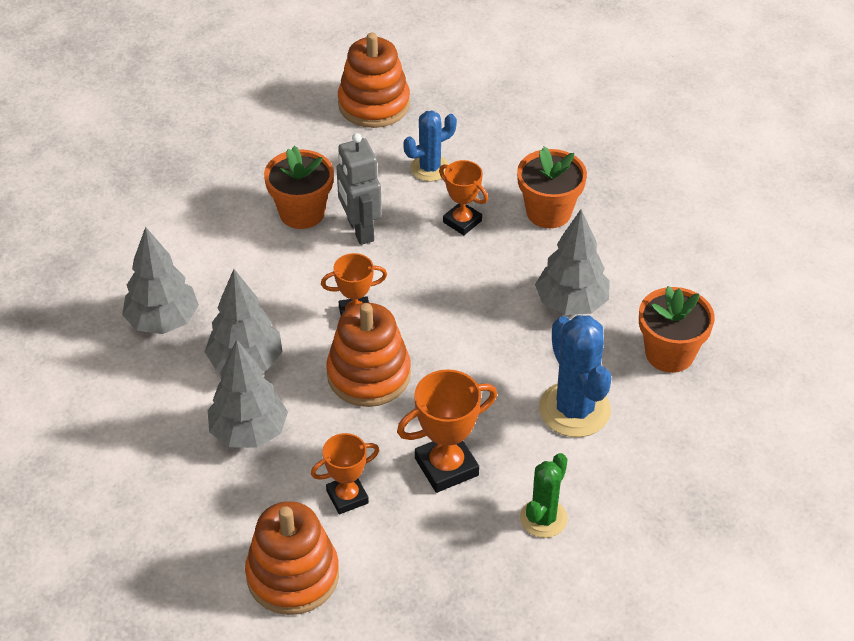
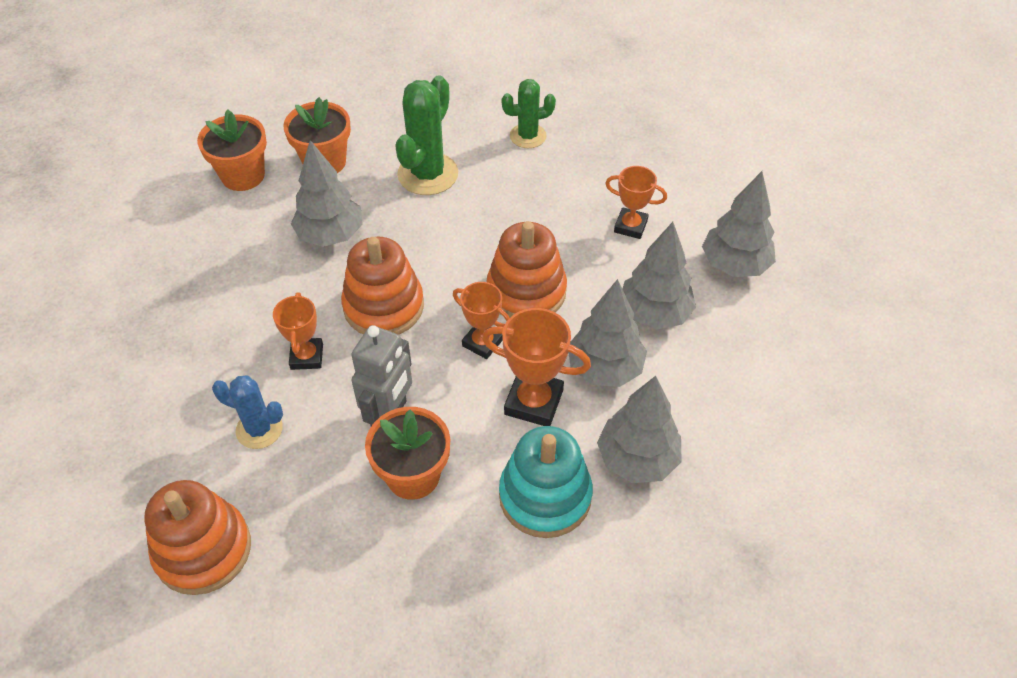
camera: 135 degrees left, 5 degrees up
(204, 259) = (545, 496): none -> turquoise stacking toy
(220, 529) = (734, 265): none -> grey tree
(293, 575) = (712, 208): orange stacking toy -> orange stacking toy (383, 306)
(446, 467) = (548, 199): orange trophy -> orange trophy (534, 402)
(548, 212) = (239, 312): orange flower pot -> orange flower pot (243, 175)
(574, 409) = (428, 174): blue cactus -> green cactus

